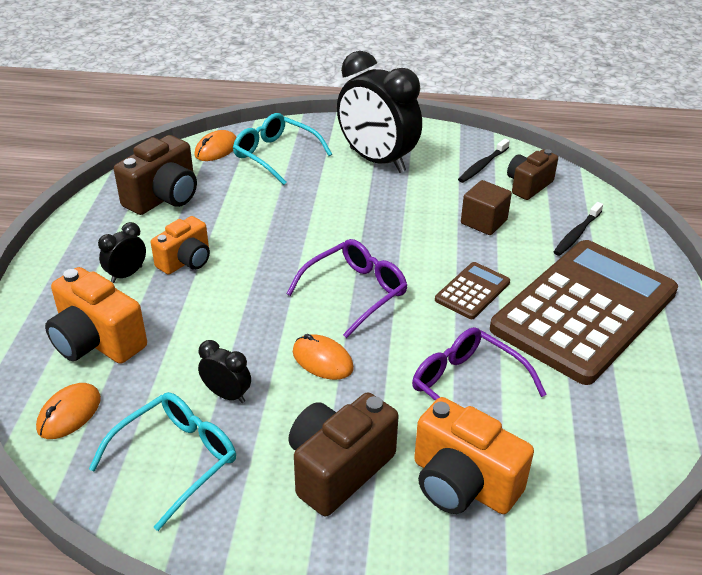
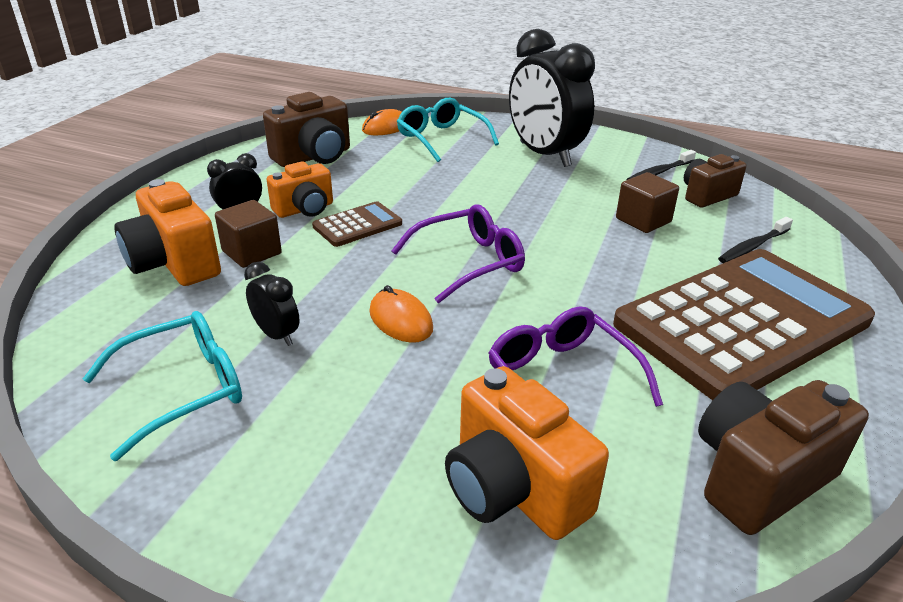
camera: 15 degrees right, 5 degrees down
(69, 414) = (103, 323): orange mouse -> none
(161, 317) = (252, 252): none -> brown cube
(338, 469) = (362, 438): brown camera -> brown camera (759, 477)
(472, 291) = (606, 282): brown calculator -> brown calculator (357, 225)

